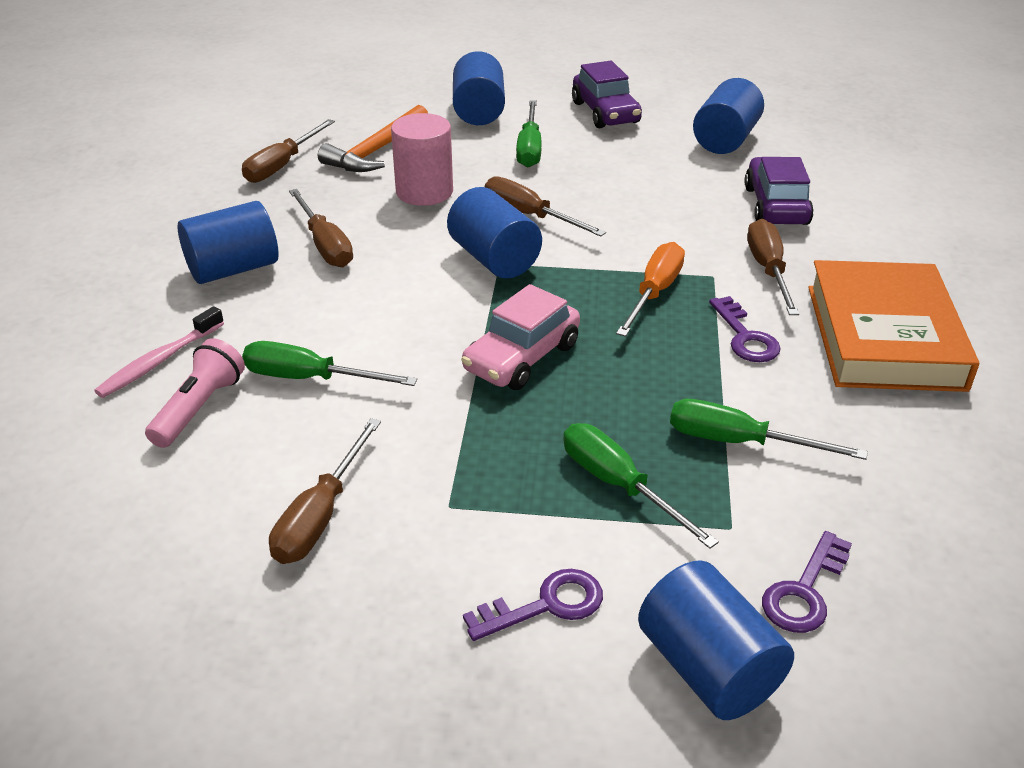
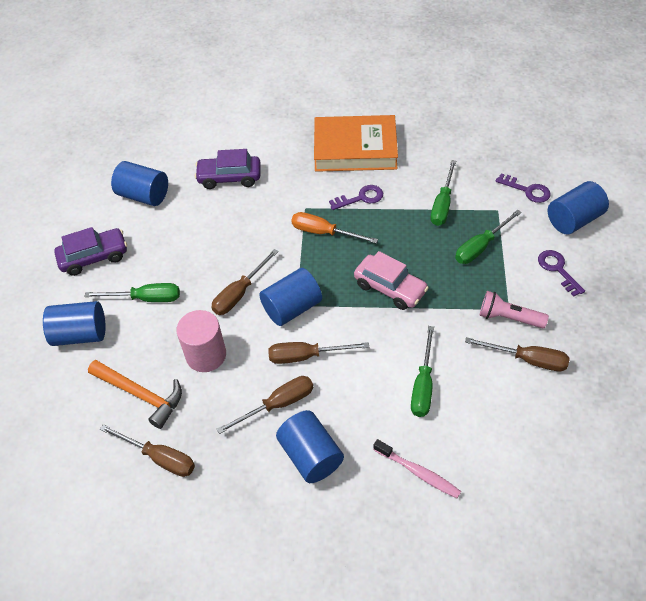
camera: 90 degrees left, 15 degrees up
(199, 408) = (458, 436): pink flashlight -> pink flashlight (508, 318)
(768, 270) = (298, 185): brown screwdriver -> brown screwdriver (306, 356)

